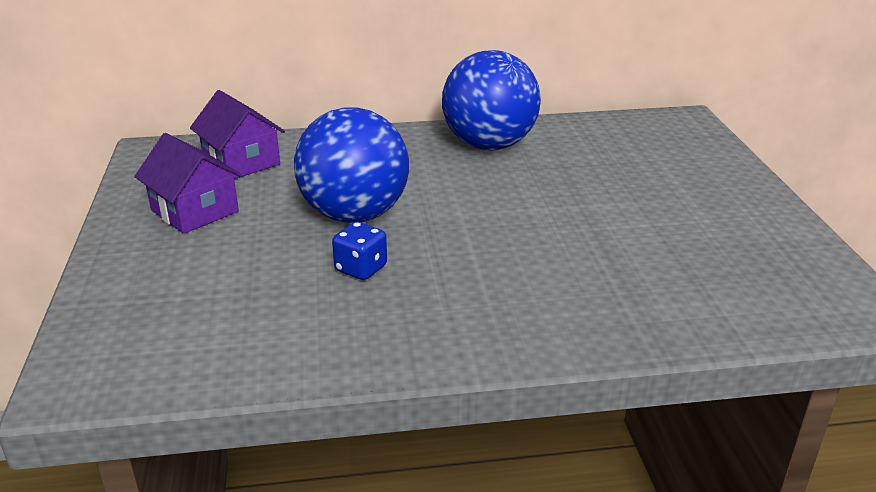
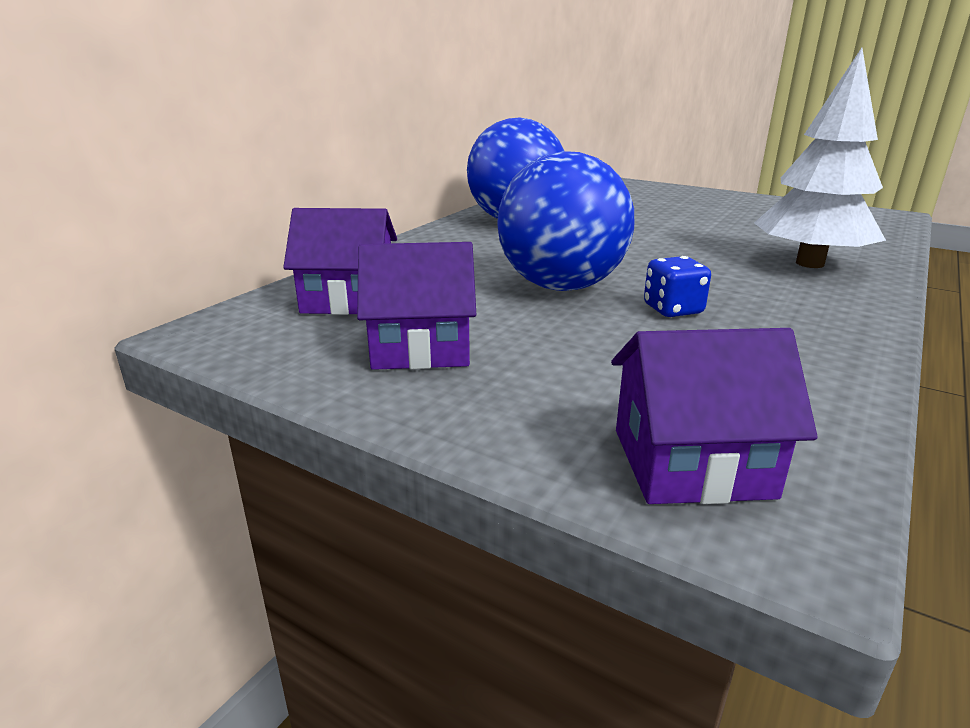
camera: 50 degrees left, 5 degrees down
(126, 336) = (692, 463): none -> purple house
(574, 300) = (810, 263): none -> white tree

